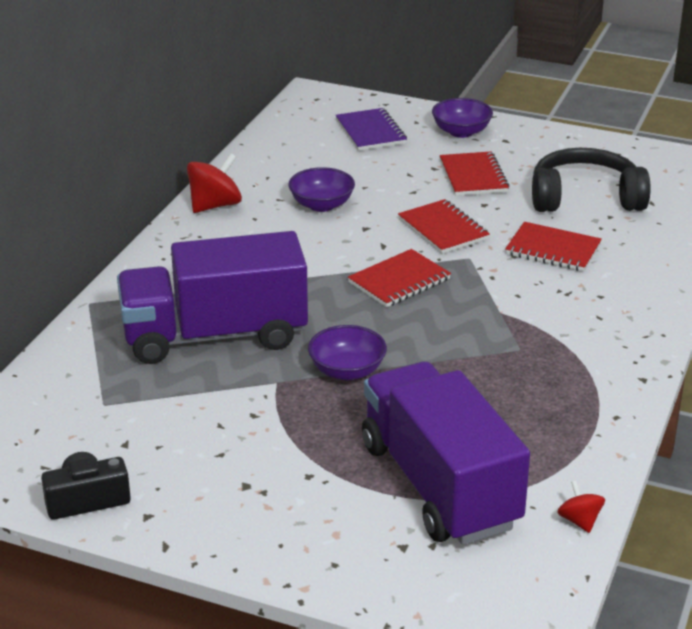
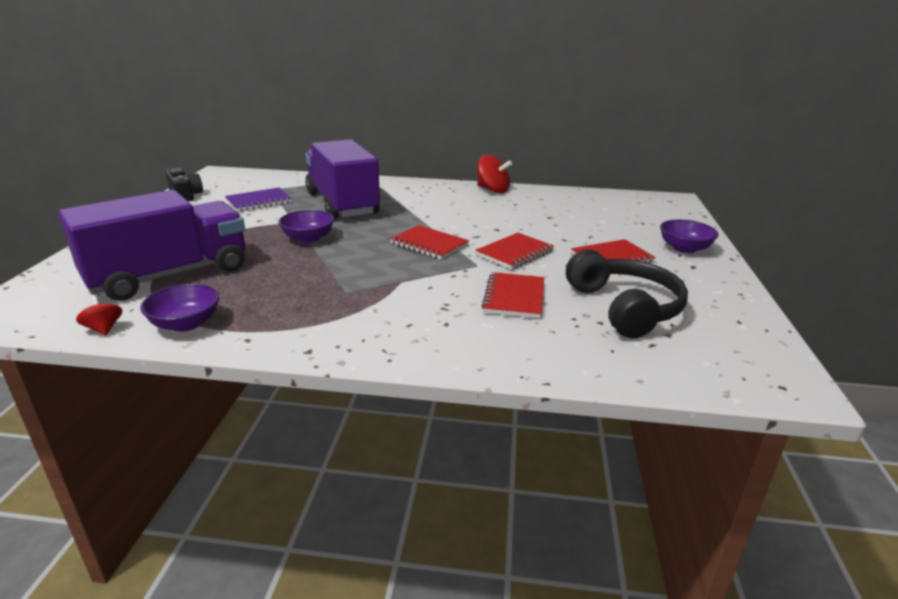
camera: 75 degrees right, 5 degrees down
(321, 205) = (517, 215): purple bowl -> purple bowl (186, 324)
(370, 132) = (641, 219): purple notebook -> purple notebook (259, 202)
(579, 521) = (104, 329): red spinning top -> red spinning top turned 90 degrees counterclockwise

